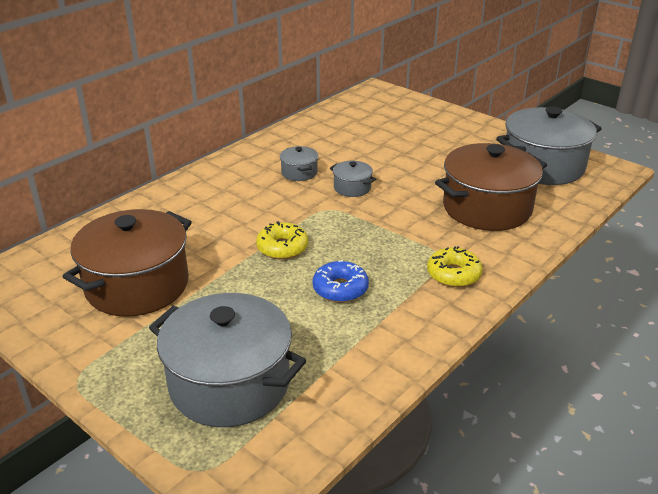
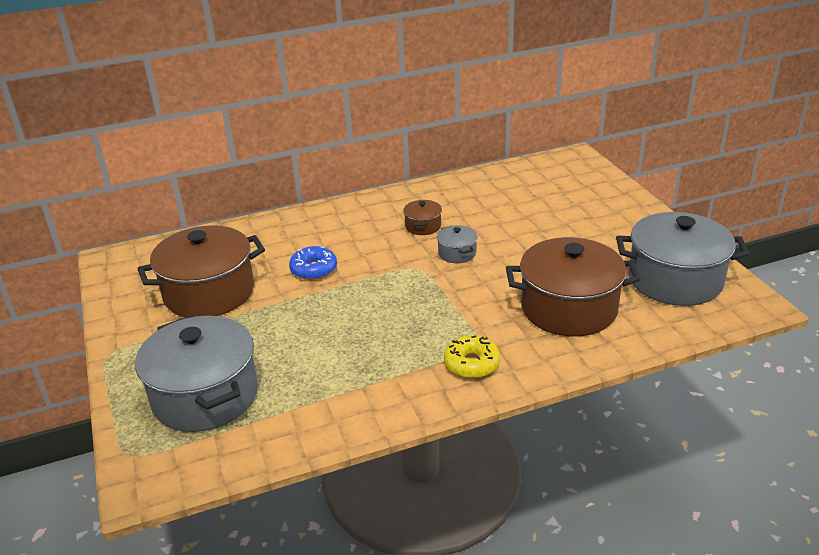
camera: 30 degrees right, 0 degrees up
(282, 248) = (345, 293): yellow donut -> none
(299, 172) = (423, 226): grey pot -> brown pot
(340, 289) = (359, 345): blue donut -> blue donut (313, 269)

